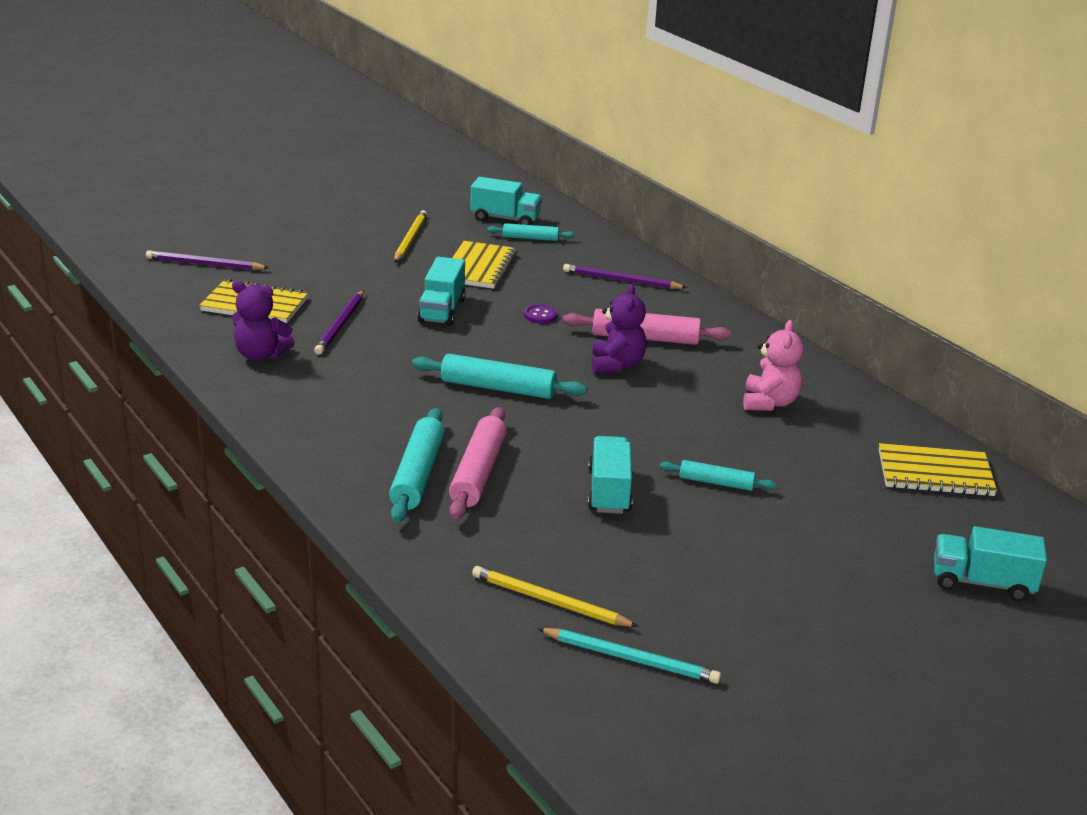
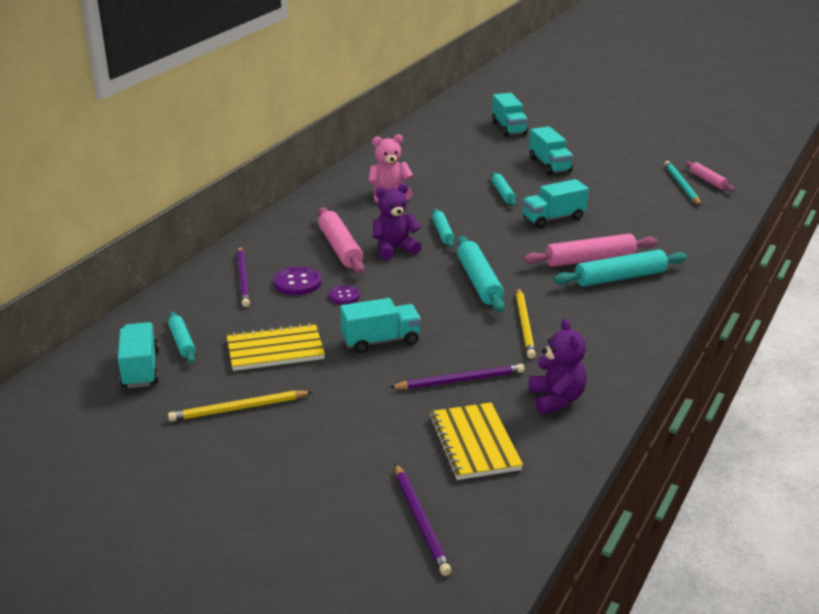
camera: 115 degrees left, 0 degrees up
(550, 601) = (672, 211): yellow pencil -> yellow pencil (524, 325)
(588, 301) = (297, 283): none -> purple button
(628, 698) = (708, 181): none -> pink rolling pin
(633, 404) = (443, 233): none -> turquoise rolling pin
(795, 561) = (549, 165): none -> turquoise truck
(935, 473) = (419, 146): yellow notebook -> none

